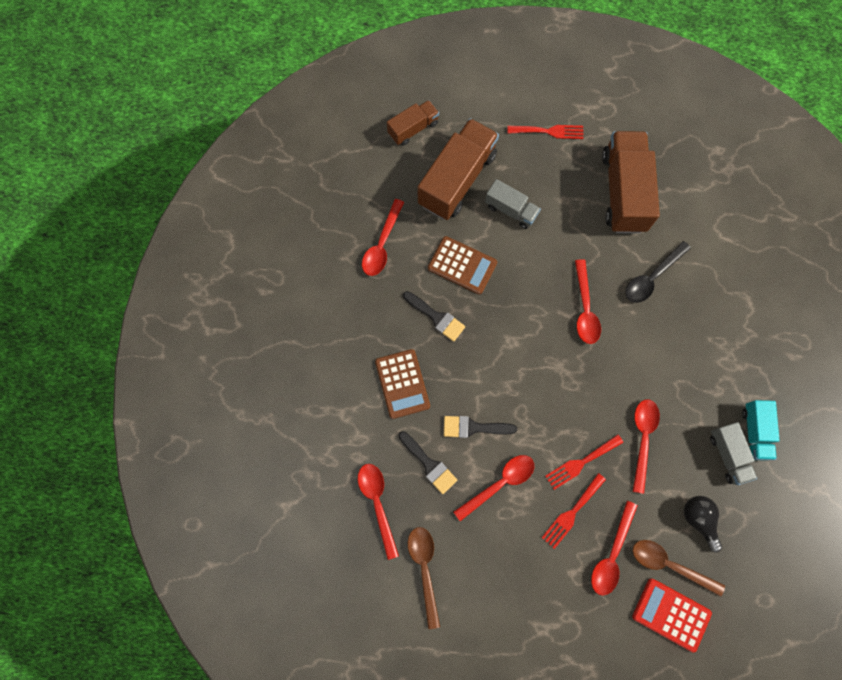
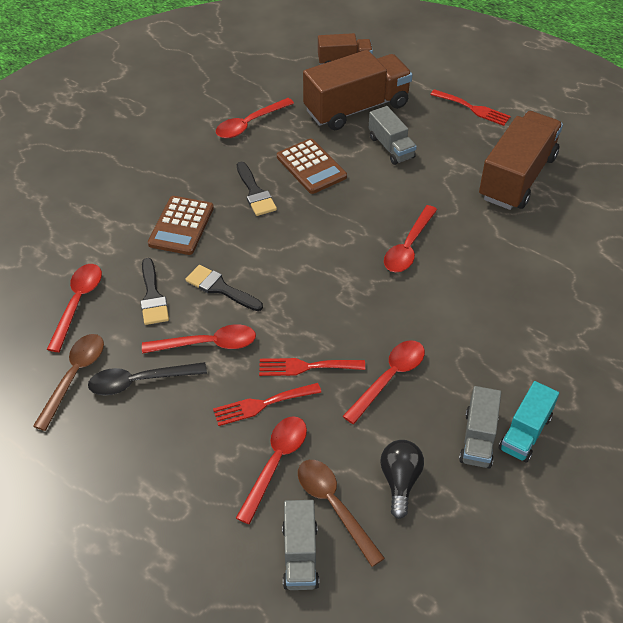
camera: 30 degrees right, 25 degrees down
(611, 554) = (276, 463): red spoon -> red spoon turned 150 degrees clockwise
(651, 277) = (499, 252): black spoon -> black spoon (139, 381)
(671, 614) = (300, 555): red calculator -> grey truck

